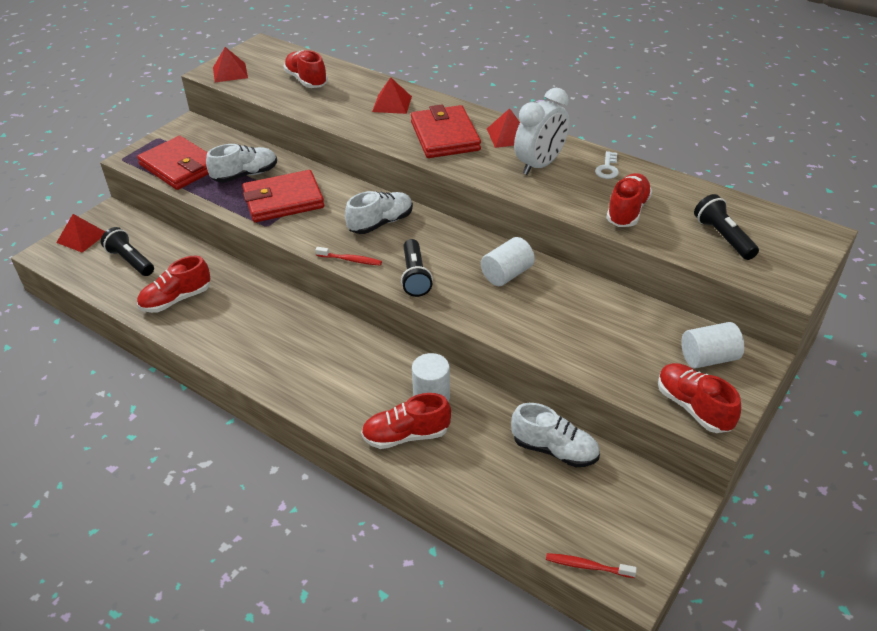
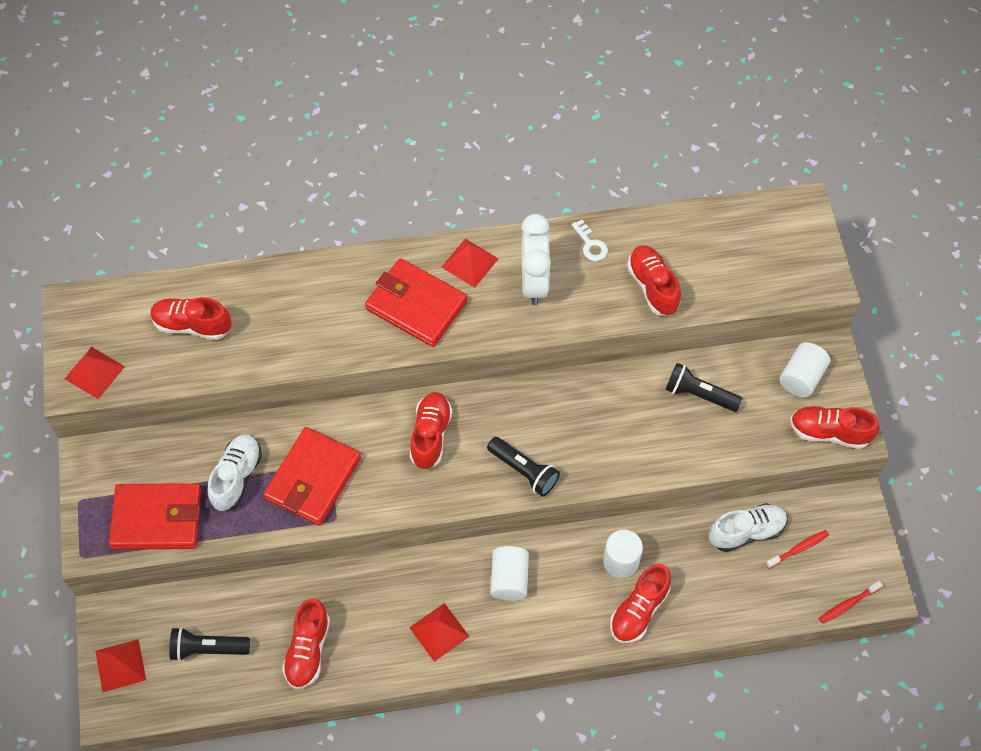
camera: 45 degrees left, 20 degrees up
(350, 260) = (453, 497): red toothbrush -> red toothbrush (798, 549)
(381, 223) = (430, 435): white shoe -> red shoe
(392, 104) = (318, 296): red pyramid -> red pyramid (439, 632)
(507, 274) = (590, 409): white cylinder -> white cylinder (509, 579)
(722, 237) = (743, 263): black flashlight -> black flashlight (698, 394)

